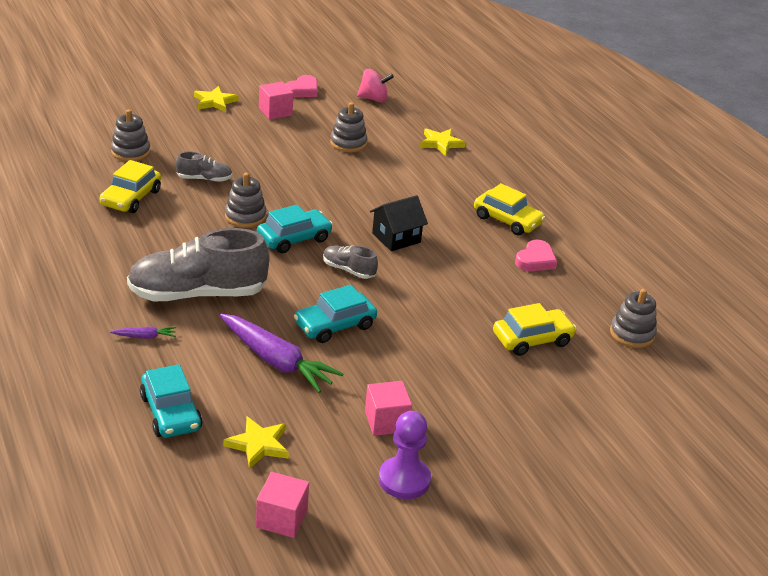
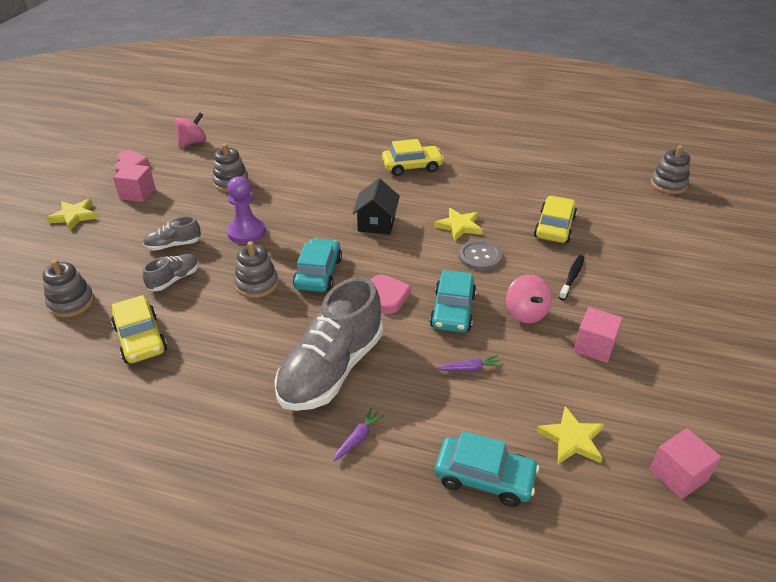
camera: 45 degrees left, 5 degrees up
(276, 361) = (469, 369): purple carrot -> purple carrot, size x0.43
(348, 270) = (390, 267): grey shoe -> grey shoe (173, 245)
(382, 366) = (526, 313): none -> pink spinning top
(404, 479) = (670, 374): purple pawn -> purple pawn (246, 232)
(426, 312) = (480, 257): none -> grey button
(441, 143) = (289, 145): yellow star -> yellow star (459, 226)
(468, 376) = (572, 277): none -> black toothbrush
(535, 260) = (468, 179): pink heart -> pink heart (388, 296)
(632, 334) = (583, 186): grey stacking toy -> grey stacking toy (668, 184)

